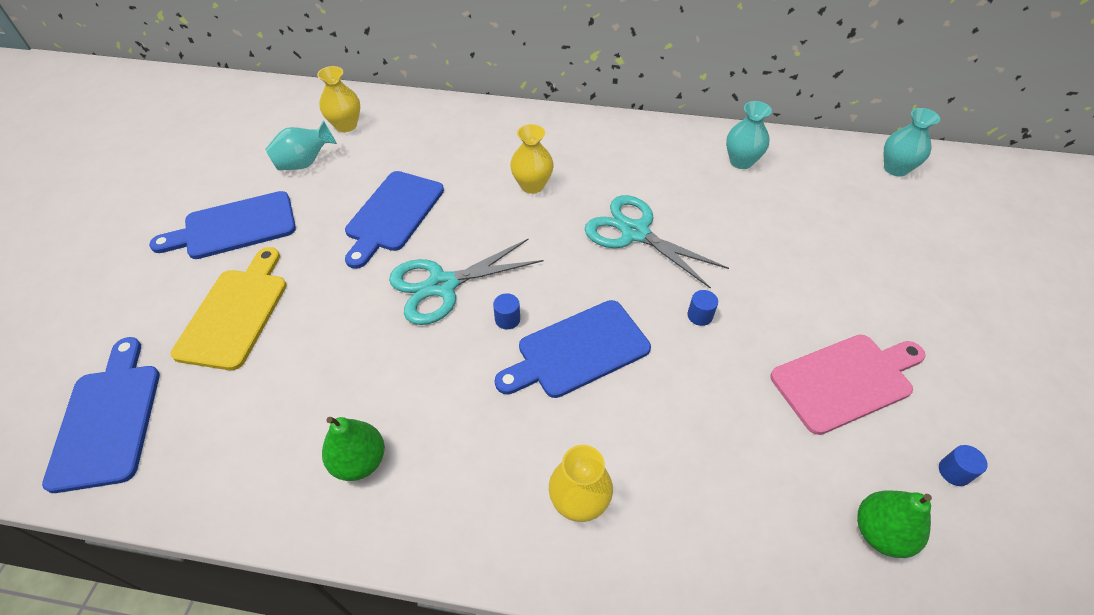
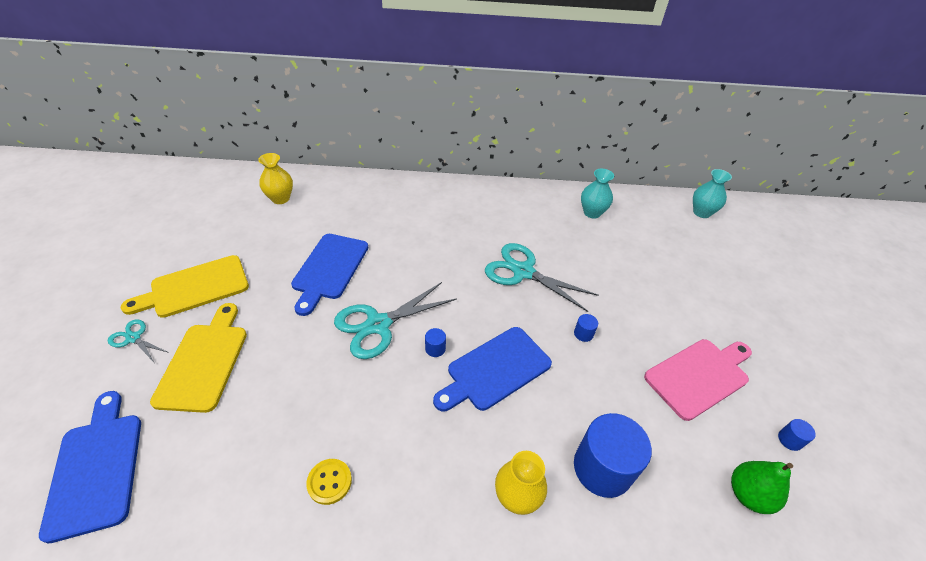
camera: 10 degrees left, 5 degrees down
(160, 280) = (133, 338): none -> turquoise scissors
(234, 227) = (195, 287): blue cutting board -> yellow cutting board
(305, 163) = (250, 231): turquoise vase -> none
(359, 461) = (329, 482): green pear -> yellow button
(532, 185) = (438, 239): yellow vase -> none
(693, 480) = (602, 468): none -> blue cylinder

